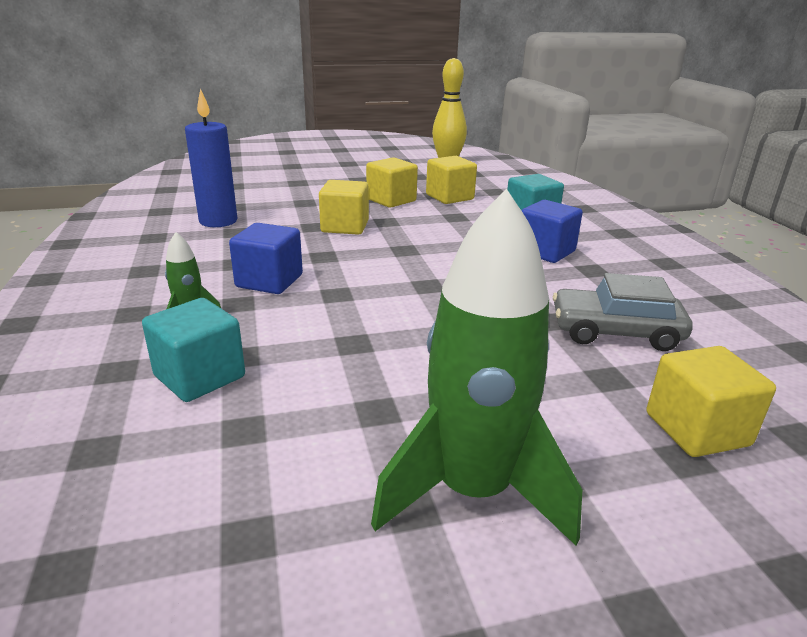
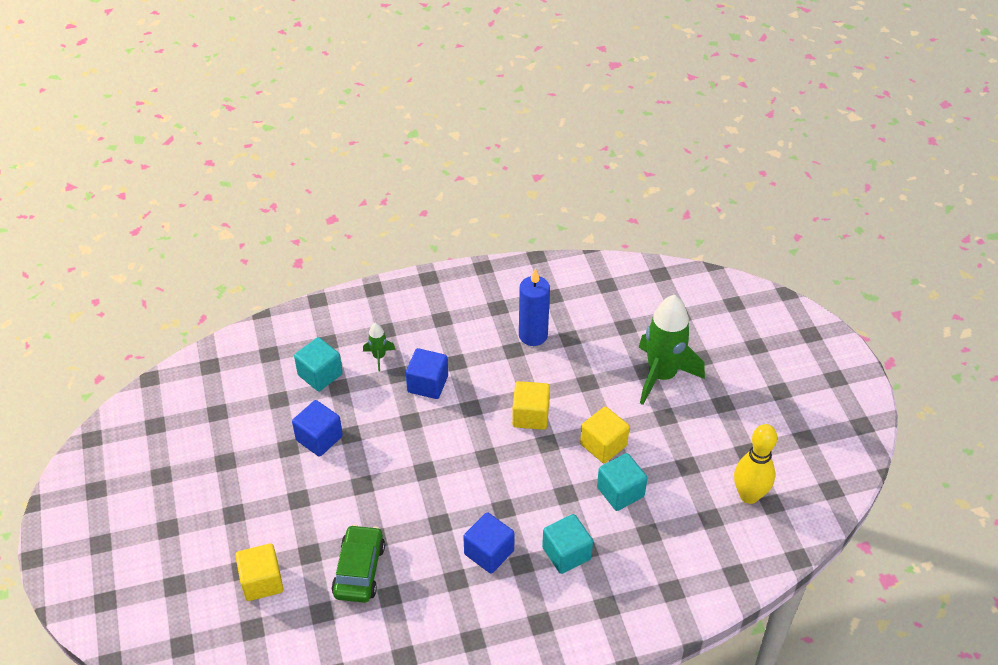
camera: 90 degrees right, 20 degrees up
(359, 373) = (319, 438): none -> blue cube
(449, 197) = (620, 492): yellow cube -> turquoise cube
(472, 491) = (231, 482): green rocket -> green rocket (662, 375)
(615, 332) = (359, 570): grey car -> green car

